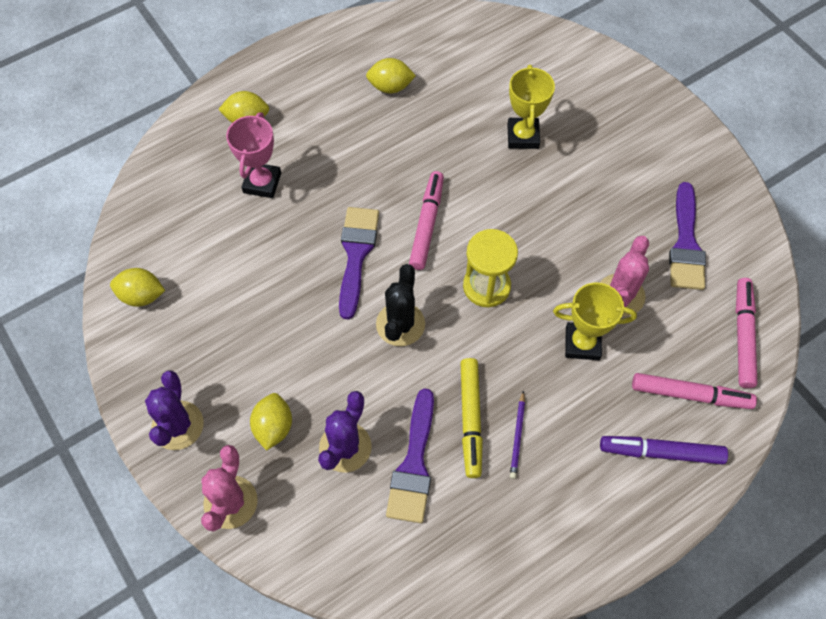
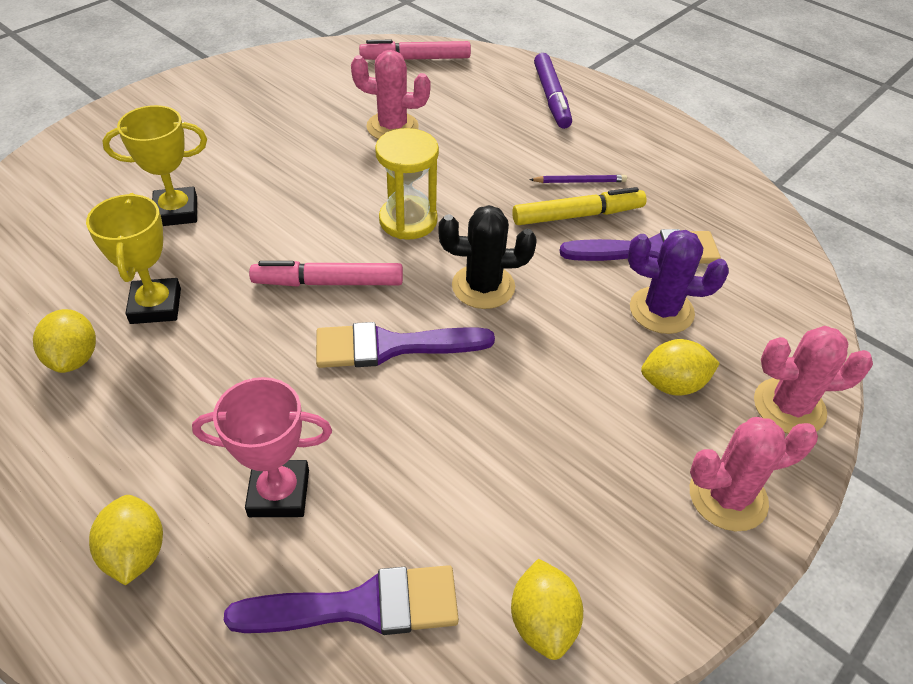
camera: 105 degrees left, 15 degrees down
(178, 425) = (728, 497): purple cactus -> pink cactus
(582, 343) = (457, 147): yellow trophy -> yellow trophy (156, 306)
(686, 244) = (320, 90): purple brush -> purple brush (361, 606)
(690, 395) = (487, 84): pink marker -> none

